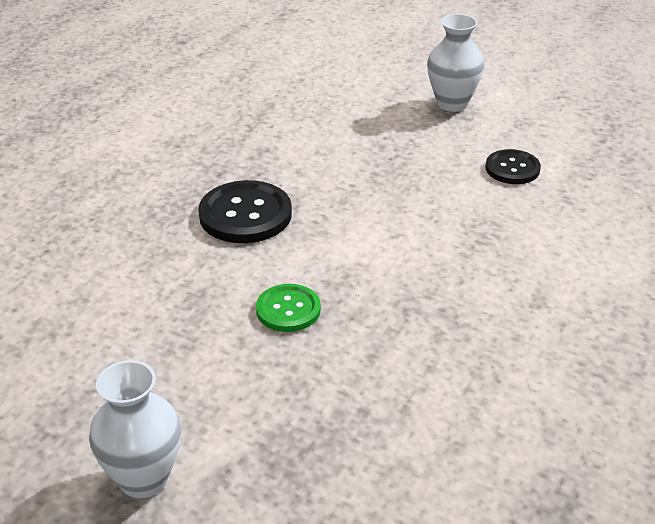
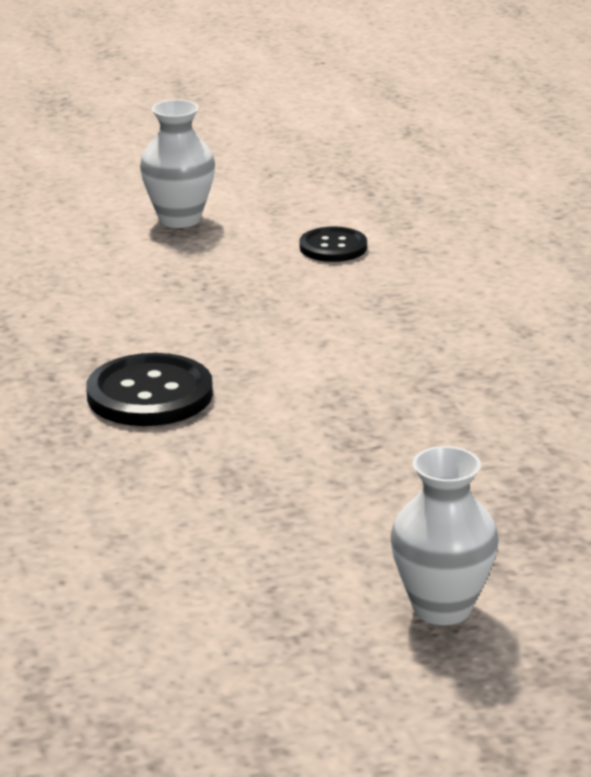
camera: 45 degrees left, 10 degrees down
(288, 310) = (335, 439): green button -> none

